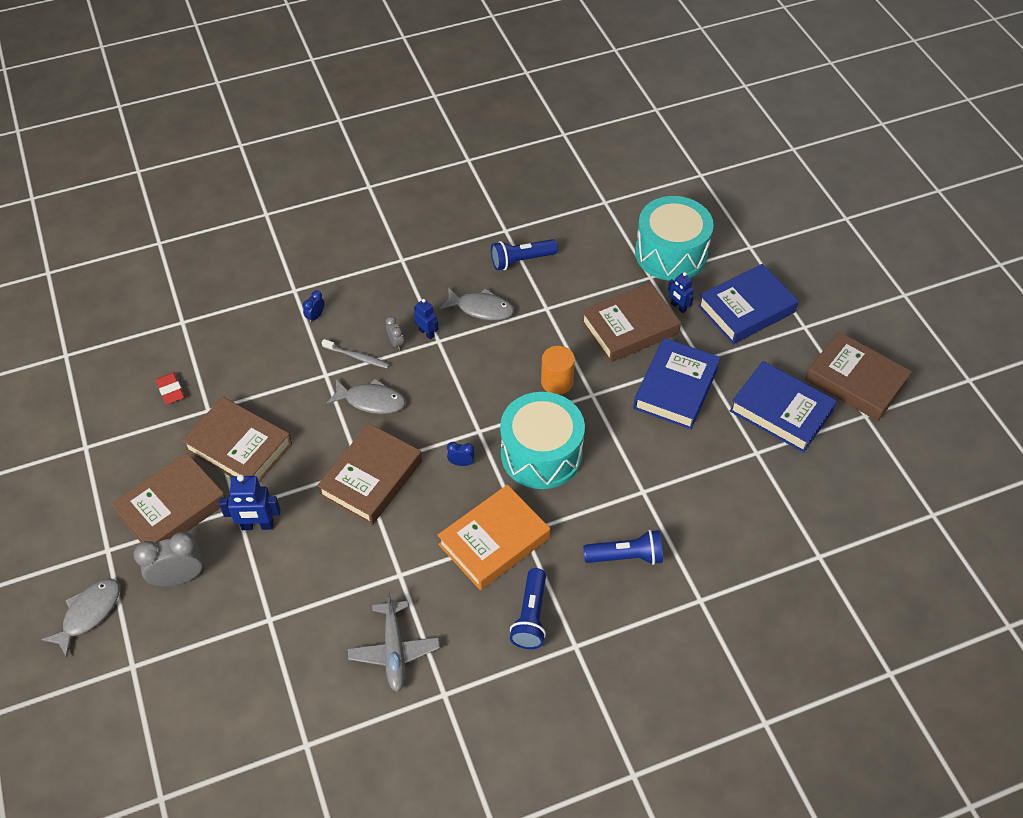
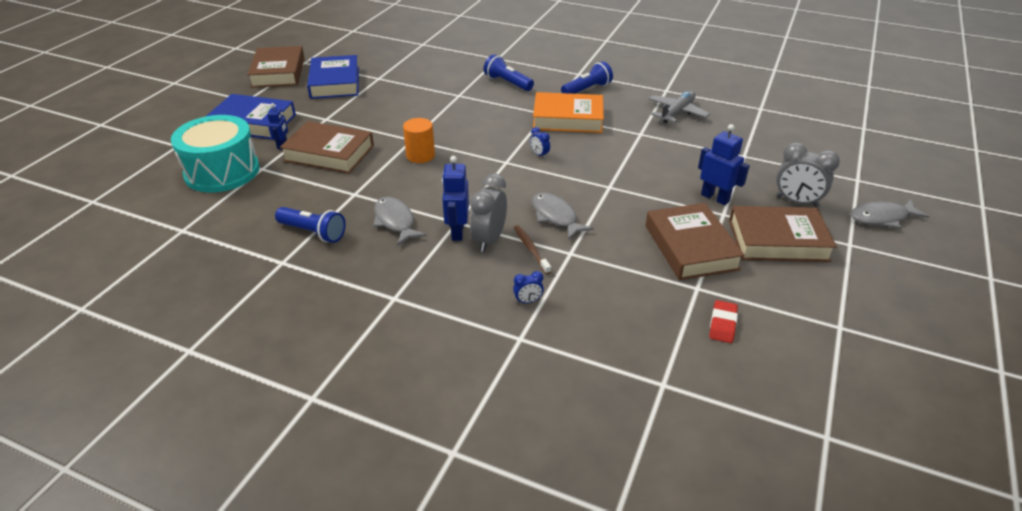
camera: 135 degrees left, 15 degrees down
(357, 357) = (531, 249): grey toothbrush -> brown toothbrush
(371, 478) = (607, 178): brown book -> none
(395, 343) = (489, 240): grey clock -> grey clock, size x2.04
(427, 333) = (457, 232): blue robot -> blue robot, size x1.60
(541, 454) = (486, 133): turquoise drum -> none
(675, 388) = (363, 117): blue book -> none

